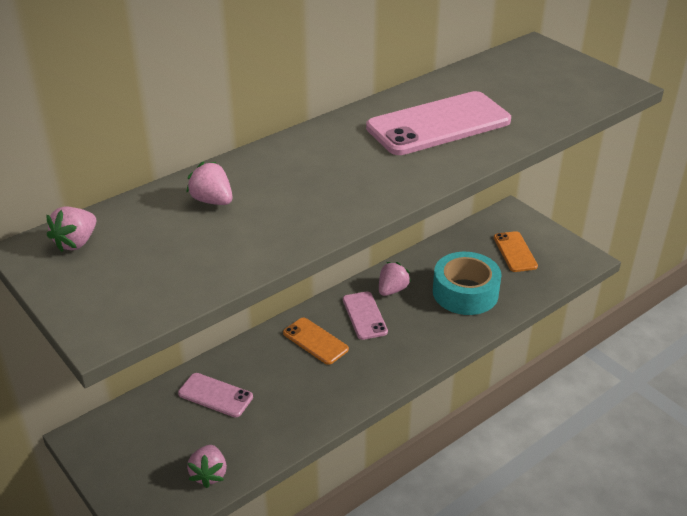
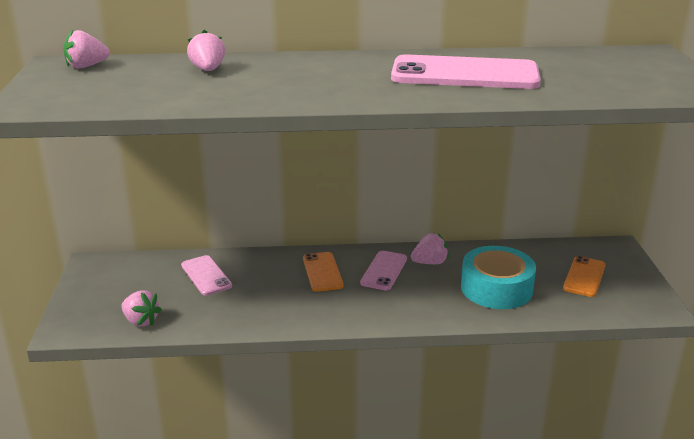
camera: 35 degrees right, 10 degrees down
(209, 474) = (141, 321): pink strawberry -> pink strawberry turned 90 degrees counterclockwise

